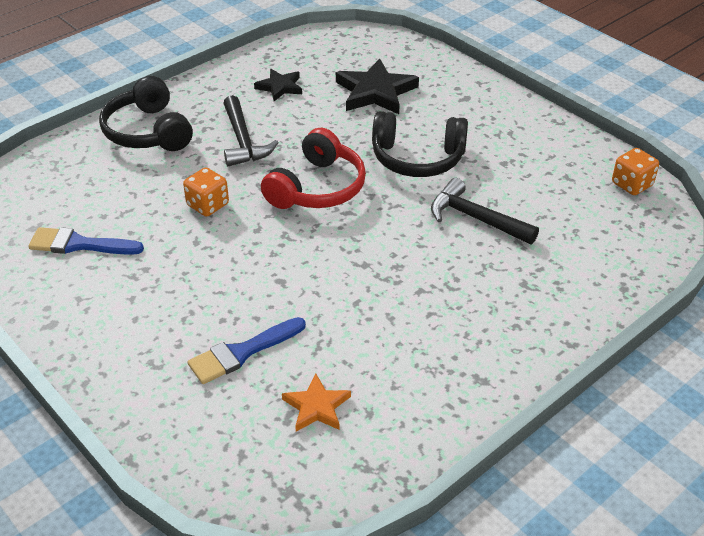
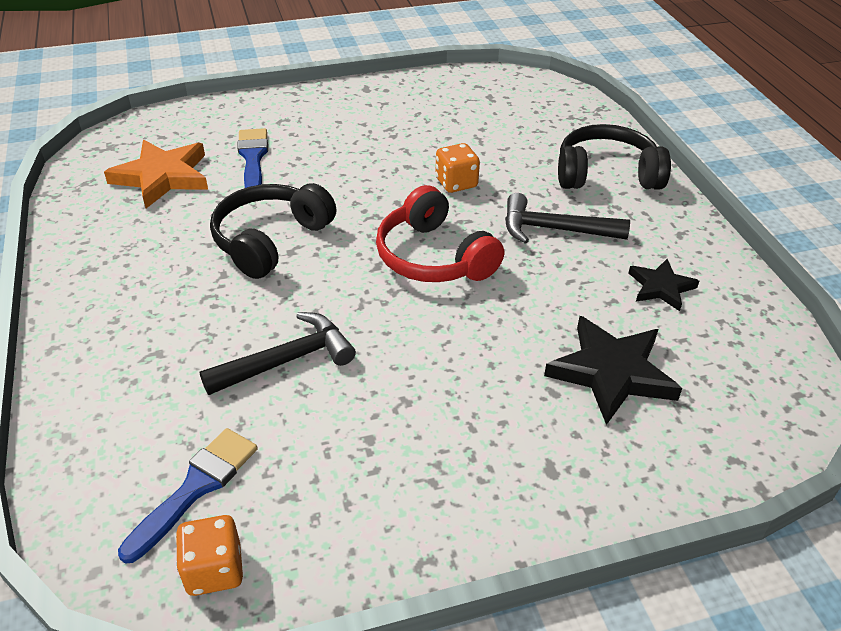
camera: 115 degrees right, 0 degrees up
(79, 244) = (450, 112): blue brush -> blue brush (196, 488)
(316, 407) = (162, 177): orange star -> orange star, size x1.71
(417, 158) = (435, 355): black headphones -> black headphones (271, 240)

